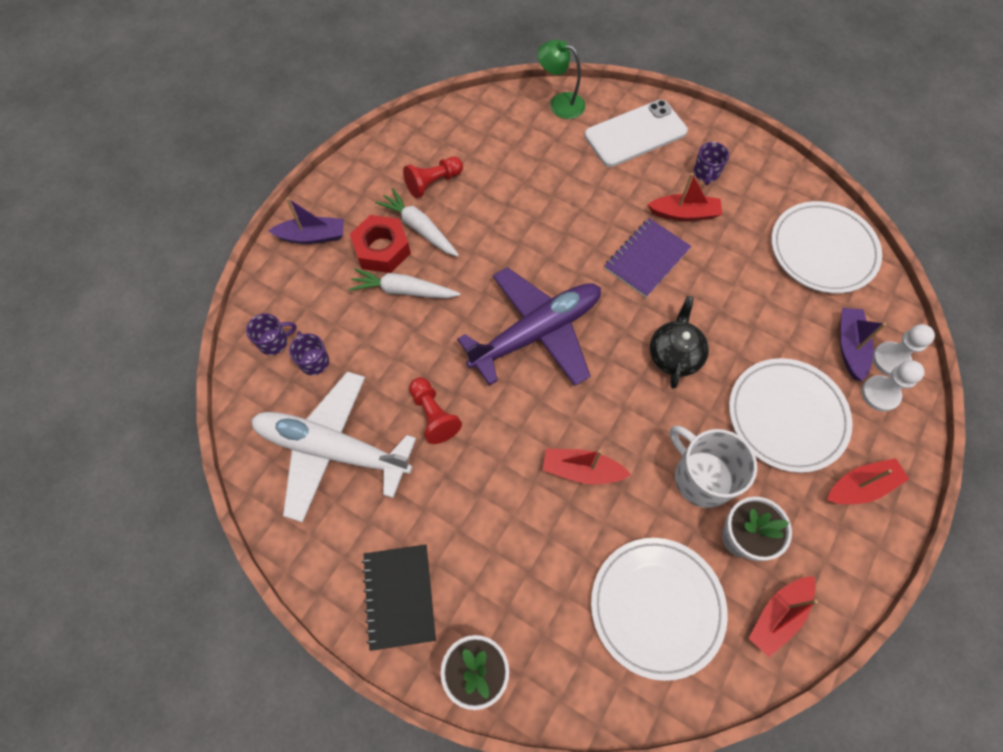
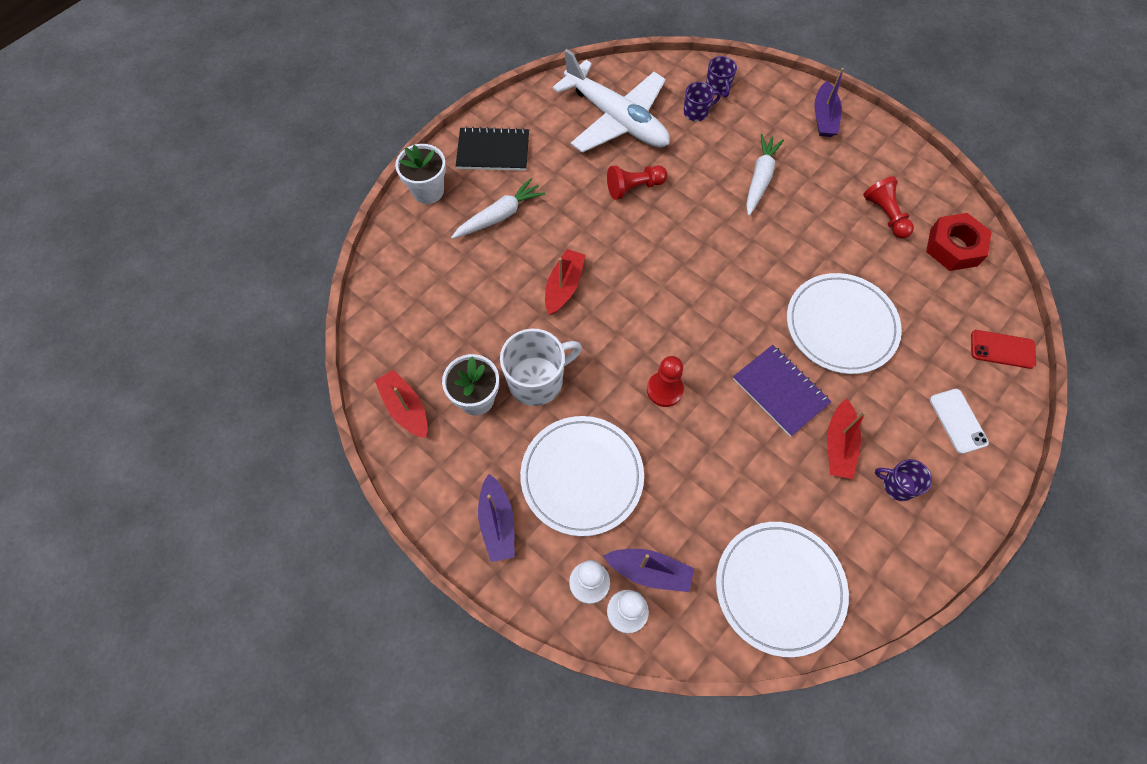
camera: 100 degrees right, 0 degrees up
(332, 449) = (616, 119): white plane -> white plane turned 105 degrees clockwise
(382, 249) = (806, 167): red nut -> red nut (953, 247)
(419, 228) = (829, 198): white carrot -> white carrot (499, 216)
(536, 332) = (704, 275): purple plane -> none
(560, 103) = (1002, 349): green lamp -> red phone
(635, 134) = (958, 421): white phone -> white phone, size x0.56
(657, 607) = (438, 318): white plate -> white plate (841, 325)
(674, 354) = (664, 390): black teapot -> red pawn
(860, 486) = (497, 523): red boat -> purple boat

